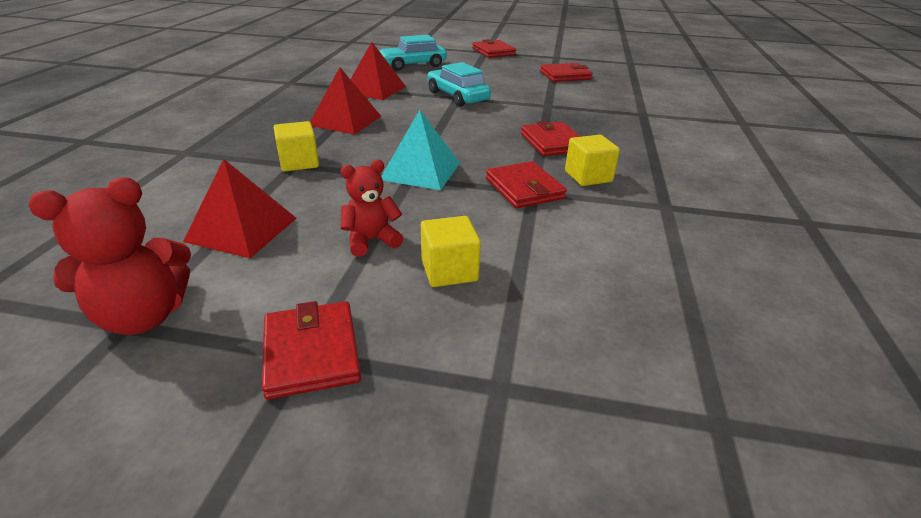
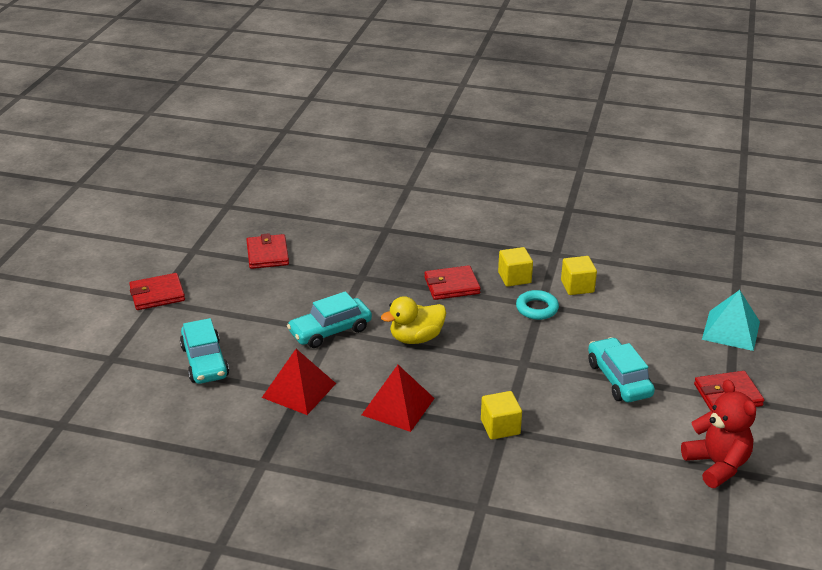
camera: 85 degrees left, 0 degrees up
(241, 229) = (615, 442): red pyramid -> none
(371, 240) = (619, 379): red teddy bear -> turquoise car
(420, 171) = (511, 357): turquoise pyramid -> turquoise pyramid (731, 330)
(449, 270) = (646, 347): yellow cube -> yellow cube (577, 286)
(451, 127) = (416, 338): none -> yellow duck
(524, 188) = (537, 308): red wallet -> turquoise ring

